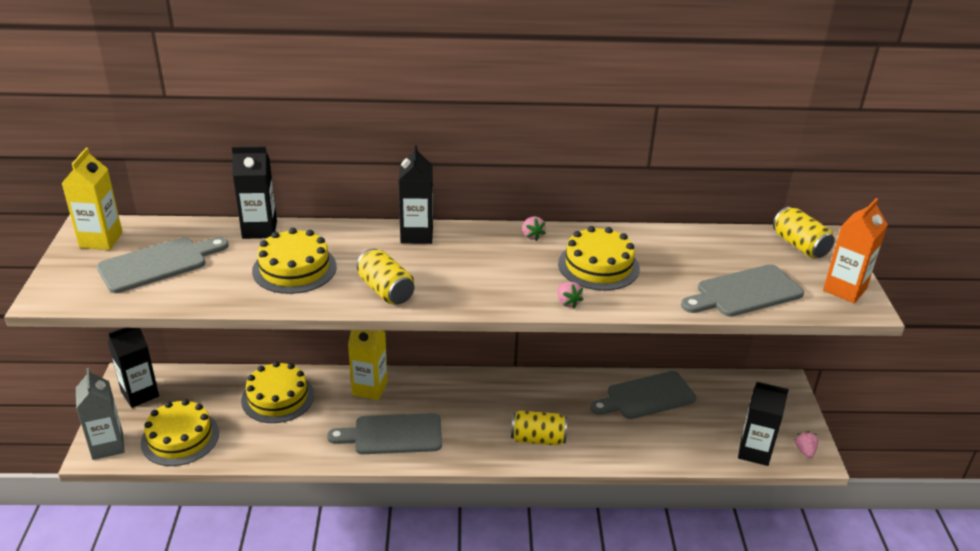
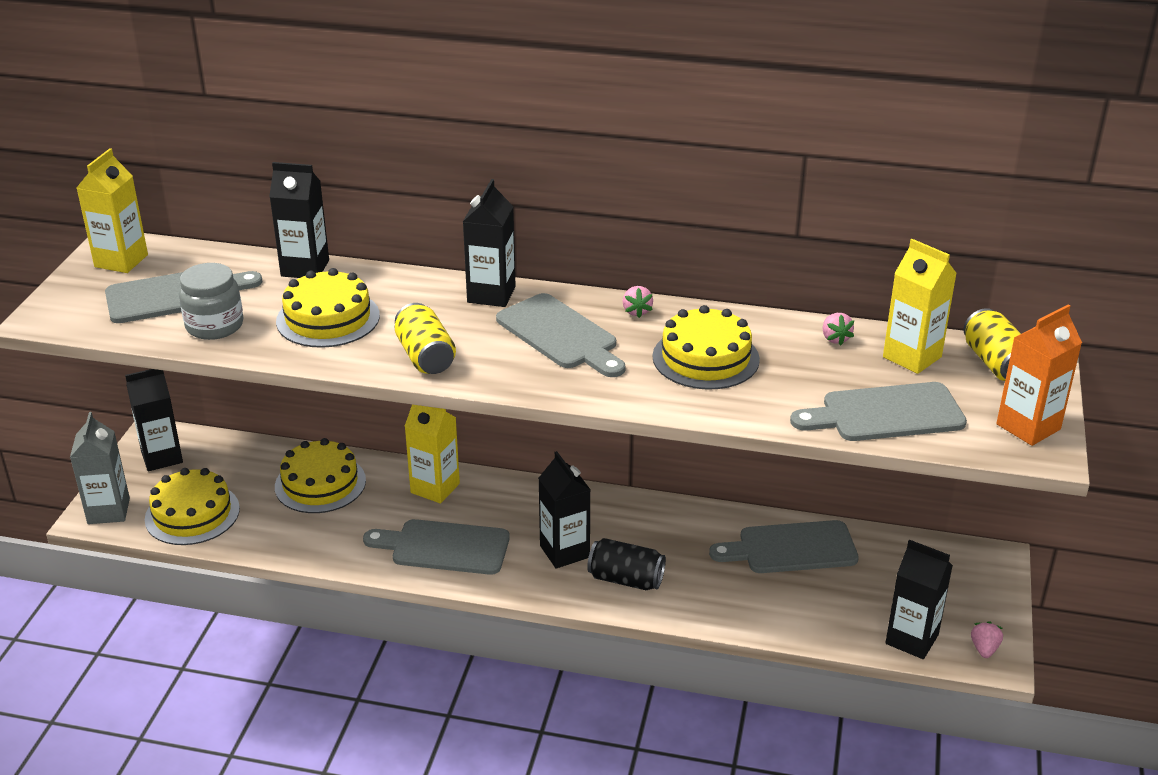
camera: 15 degrees right, 0 degrees up
(202, 285) = (214, 326): none -> grey jar
(483, 261) = (560, 335): none -> grey cutting board
(485, 424) = (564, 551): none -> black carton
(538, 439) = (626, 579): yellow can -> black can
(567, 302) = (644, 398): pink strawberry -> pink strawberry (835, 338)
(742, 248) = (912, 357): none -> yellow carton

